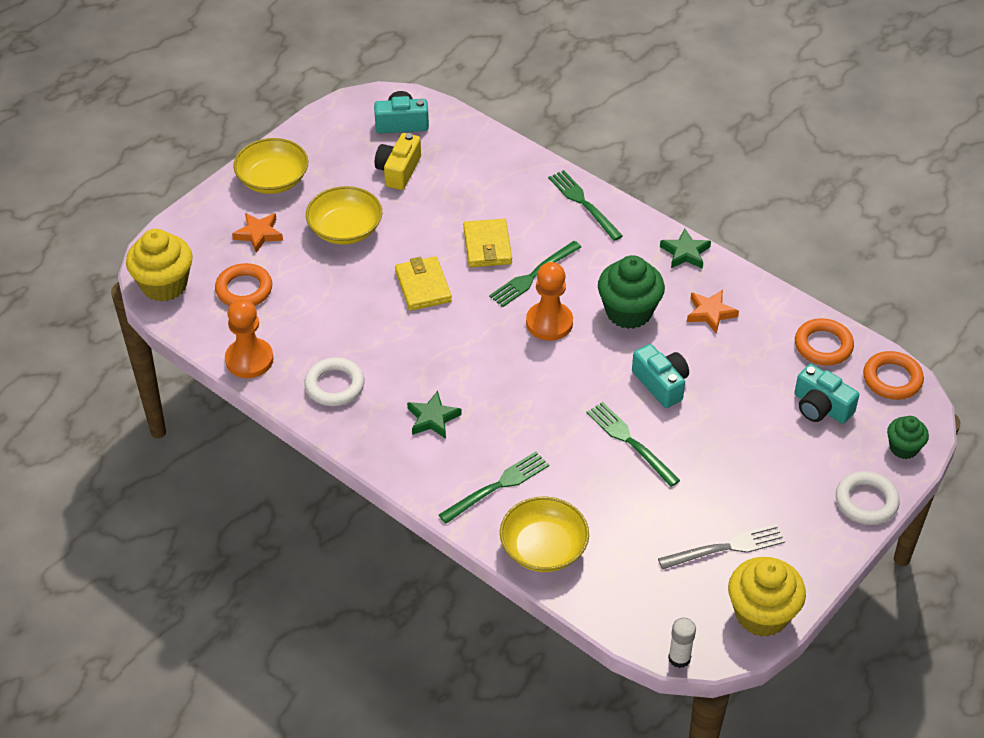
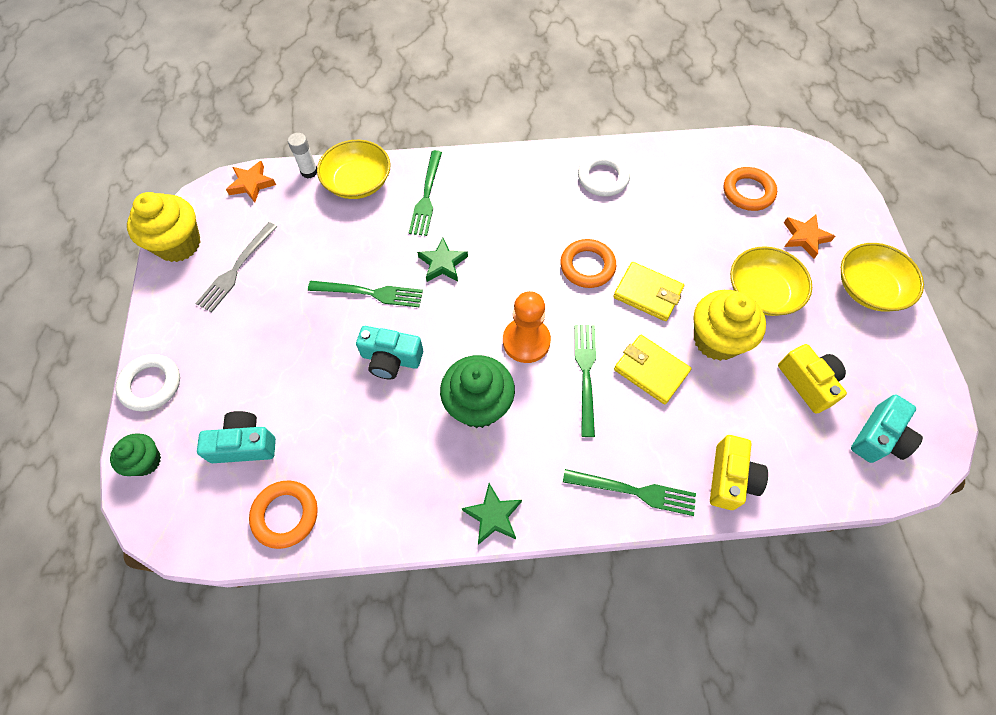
camera: 135 degrees right, 15 degrees up
(164, 285) = (794, 155): yellow cupcake -> yellow cupcake (716, 339)
(249, 360) = (673, 153): orange pawn -> none
(433, 418) = (517, 206): green star -> green star (443, 263)
(517, 169) = (730, 478): none -> yellow camera
(679, 658) = (214, 182): white glue stick -> white glue stick (309, 171)
(710, 313) = (411, 464): orange star -> orange star (251, 184)
(892, 379) = (197, 530): orange ring -> orange ring (587, 266)

